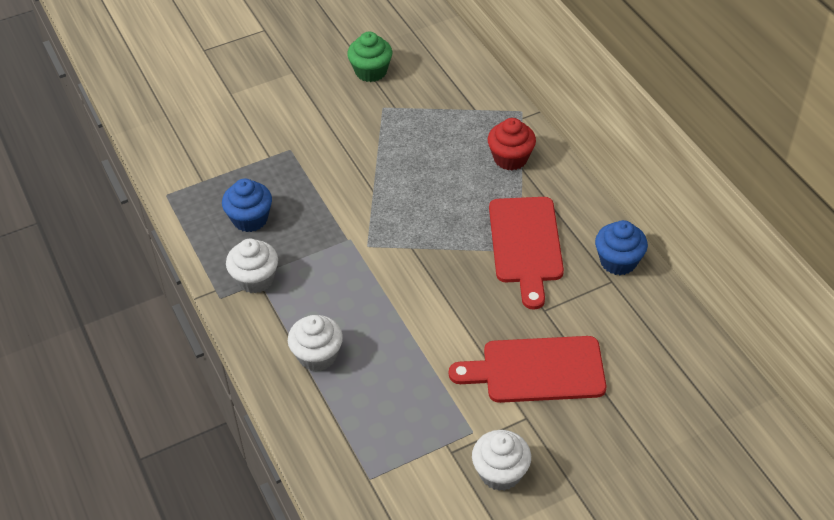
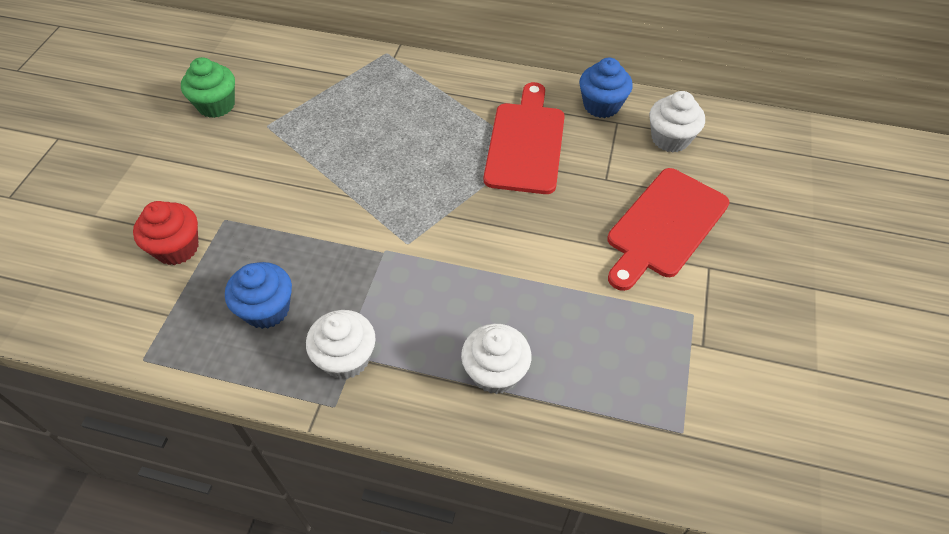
camera: 50 degrees left, 5 degrees up
(500, 473) = (754, 326): white cupcake -> white cupcake (670, 139)
(510, 158) = (426, 91): red cupcake -> red cupcake (177, 248)
(525, 244) = (526, 143): red cutting board -> red cutting board turned 120 degrees counterclockwise

